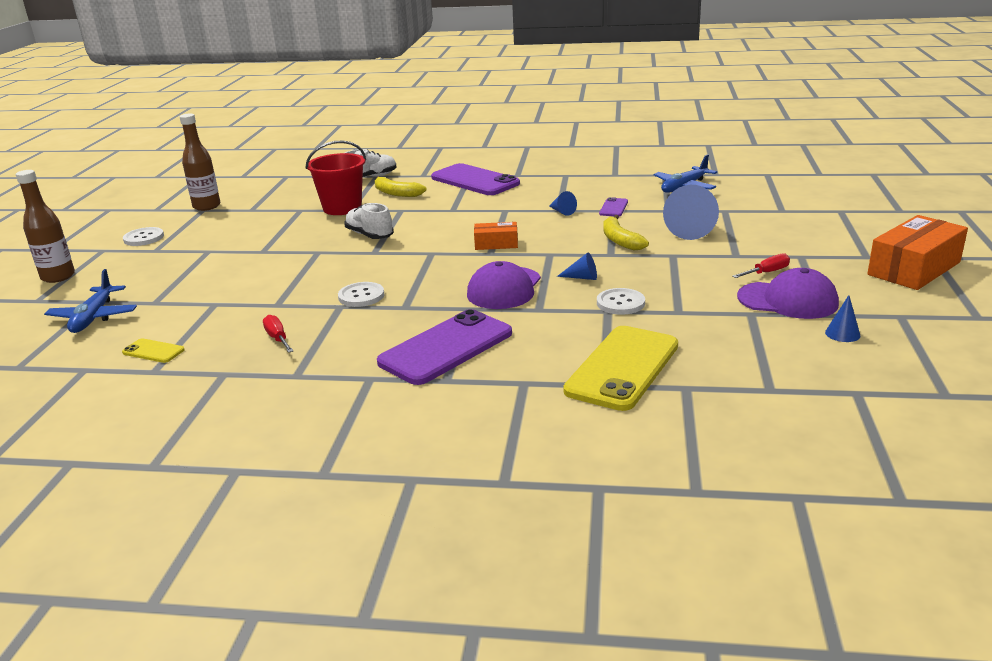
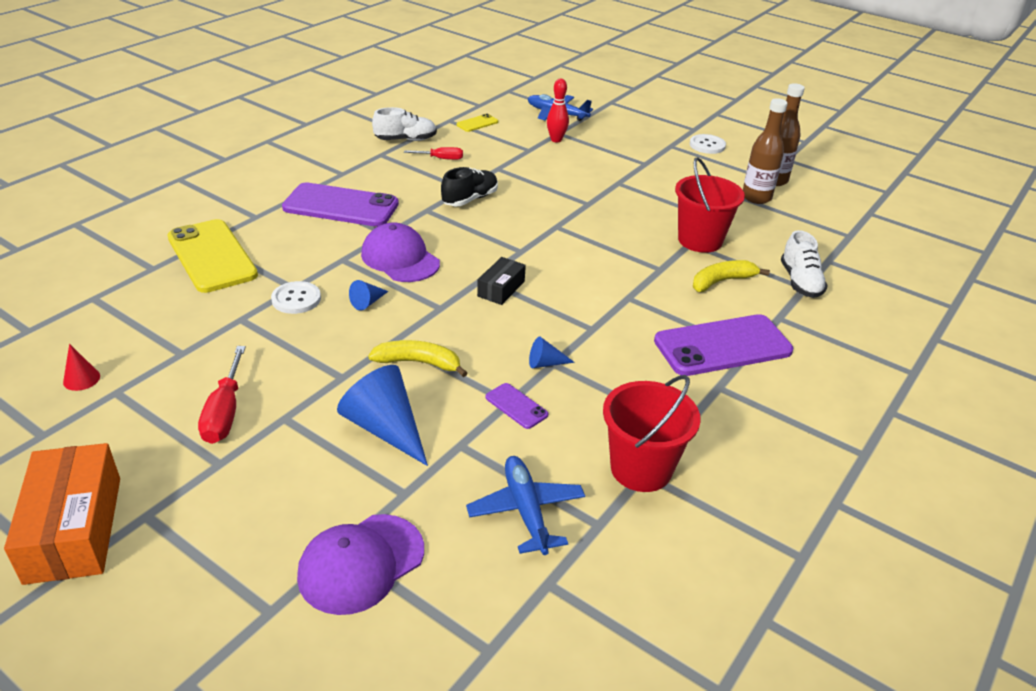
camera: 115 degrees right, 10 degrees up
(58, 277) = (650, 111): brown bottle -> brown bottle (756, 197)
(176, 298) = (556, 140): none -> red bowling pin
(361, 296) = (470, 199): white button -> black shoe
(369, 235) = (602, 234): white shoe -> white shoe (405, 140)
(446, 348) = (341, 206): purple phone -> purple phone turned 60 degrees counterclockwise
(496, 244) = (501, 289): orange box -> black box
(613, 175) = (641, 469): none -> red bucket
(766, 272) = (225, 412): red screwdriver -> red screwdriver, size x1.56
(788, 300) = (165, 388): purple cap -> purple cap (361, 563)
(842, 334) = (81, 379): blue cone -> red cone

